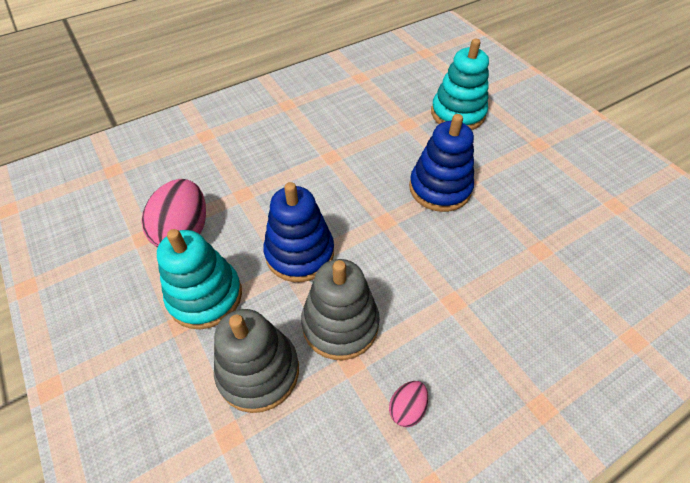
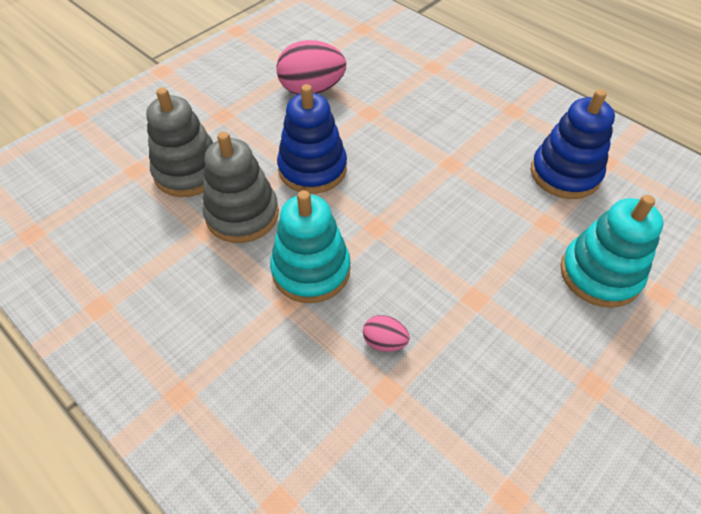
camera: 75 degrees right, 0 degrees up
(205, 296) = (251, 121): turquoise stacking toy -> turquoise stacking toy (311, 270)
(407, 408) = (167, 278): pink egg -> pink egg (384, 342)
(440, 188) = (447, 270): blue stacking toy -> blue stacking toy (565, 174)

